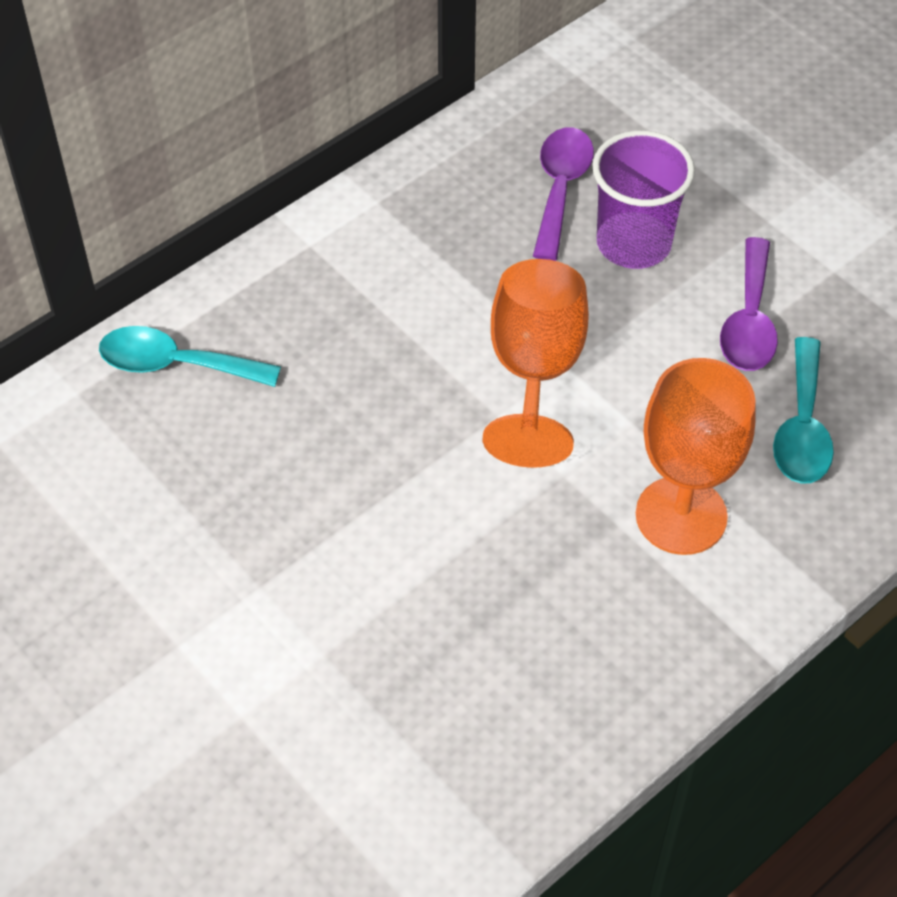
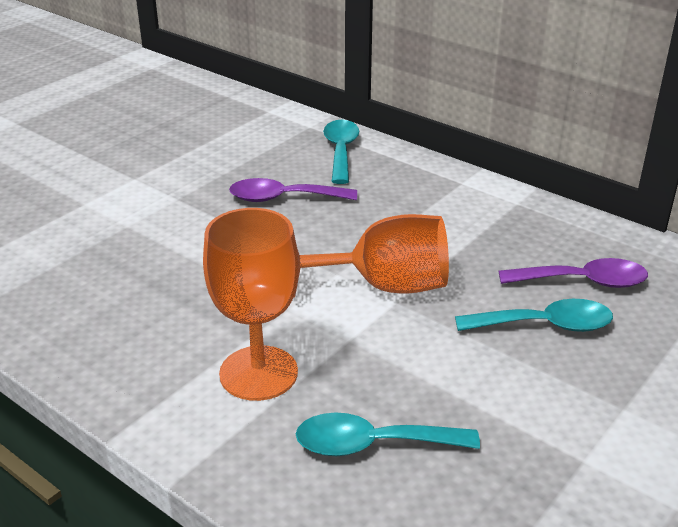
camera: 80 degrees right, 20 degrees down
(633, 243) = (545, 325): purple cup -> turquoise spoon
(749, 321) = (488, 401): purple spoon -> purple spoon (283, 198)

